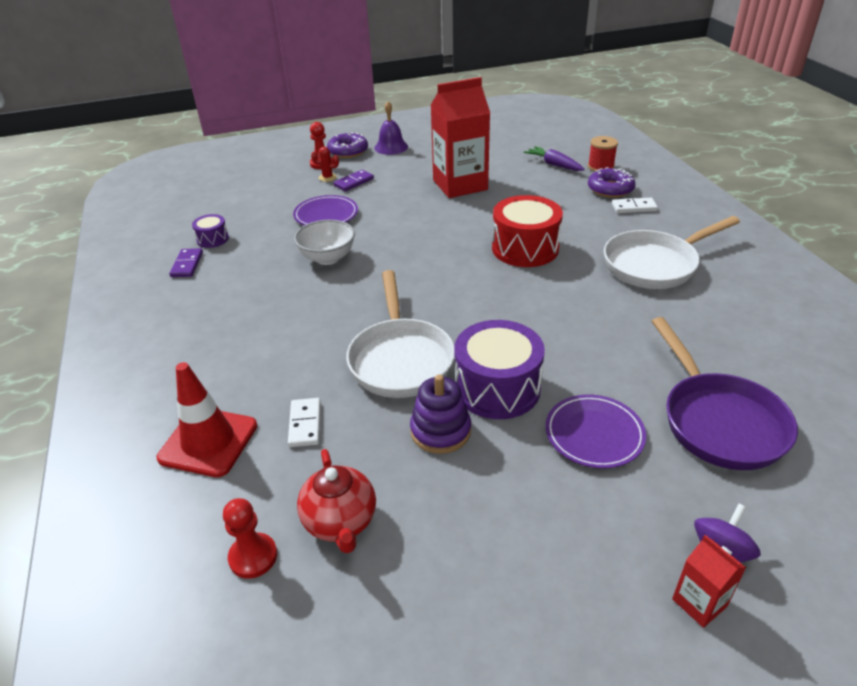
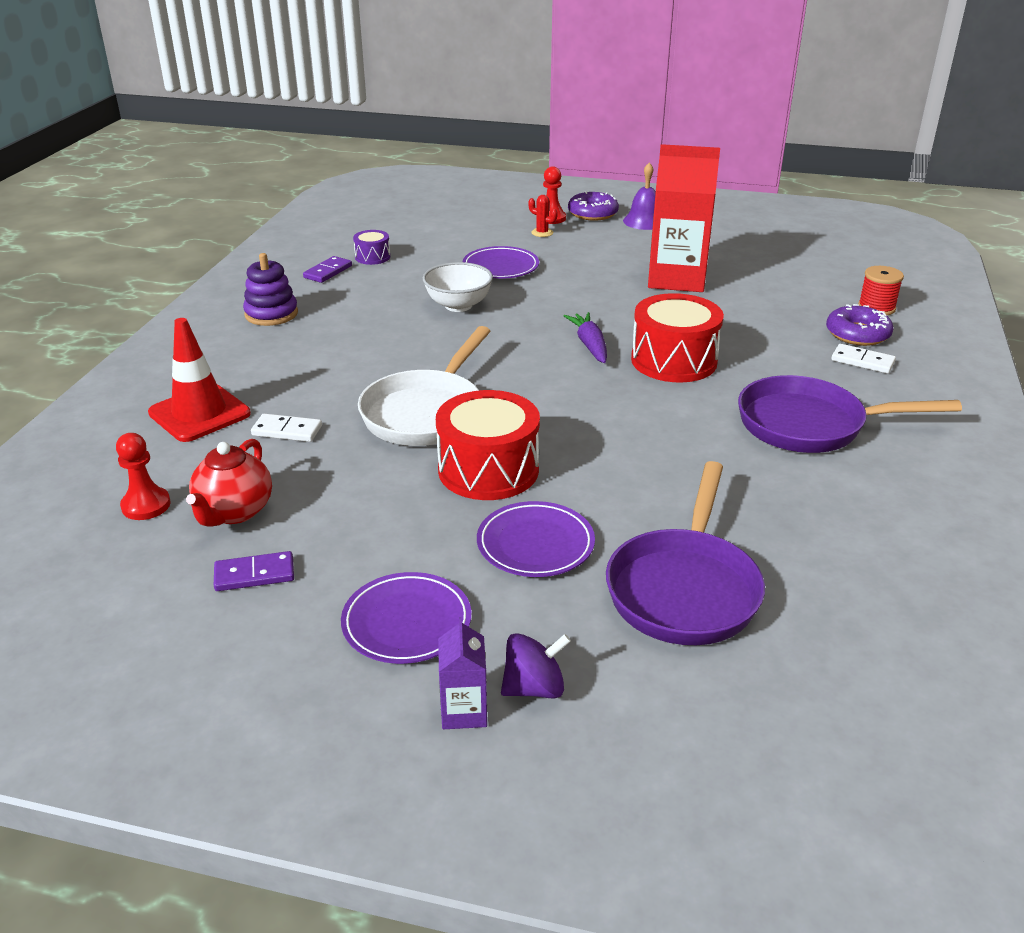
camera: 30 degrees right, 5 degrees down
(305, 424) = (287, 431): white domino -> white domino turned 75 degrees clockwise
(354, 182) = (564, 245): purple domino -> purple domino (254, 574)
(440, 431) = (394, 482): purple stacking toy -> purple stacking toy (271, 314)
(497, 388) = (488, 470): purple drum -> red drum
(554, 165) = (818, 289): purple carrot -> purple carrot (590, 345)
(581, 550) = (407, 622): none -> purple plate
(655, 265) = (810, 425): white pan -> purple pan
(699, 602) = (464, 711): red carton -> purple carton

